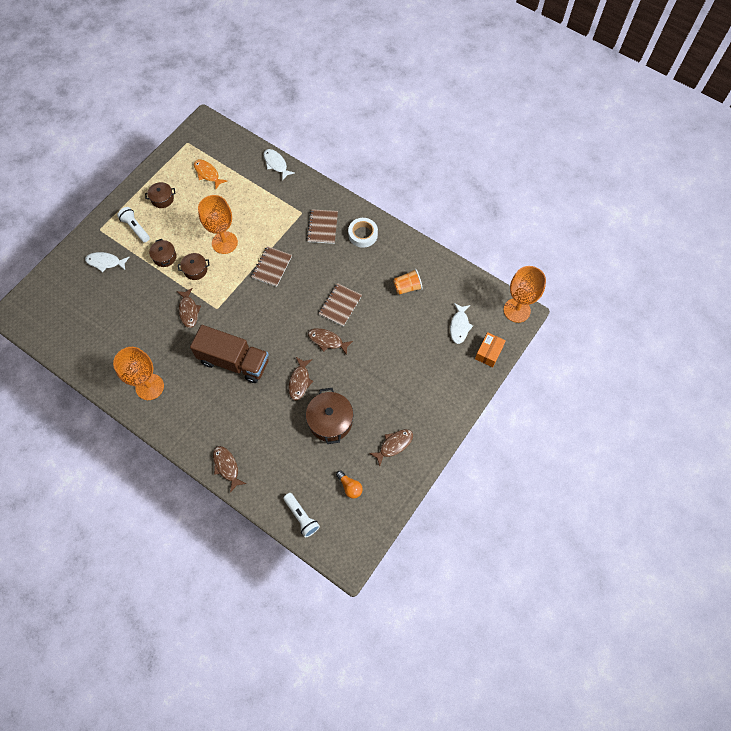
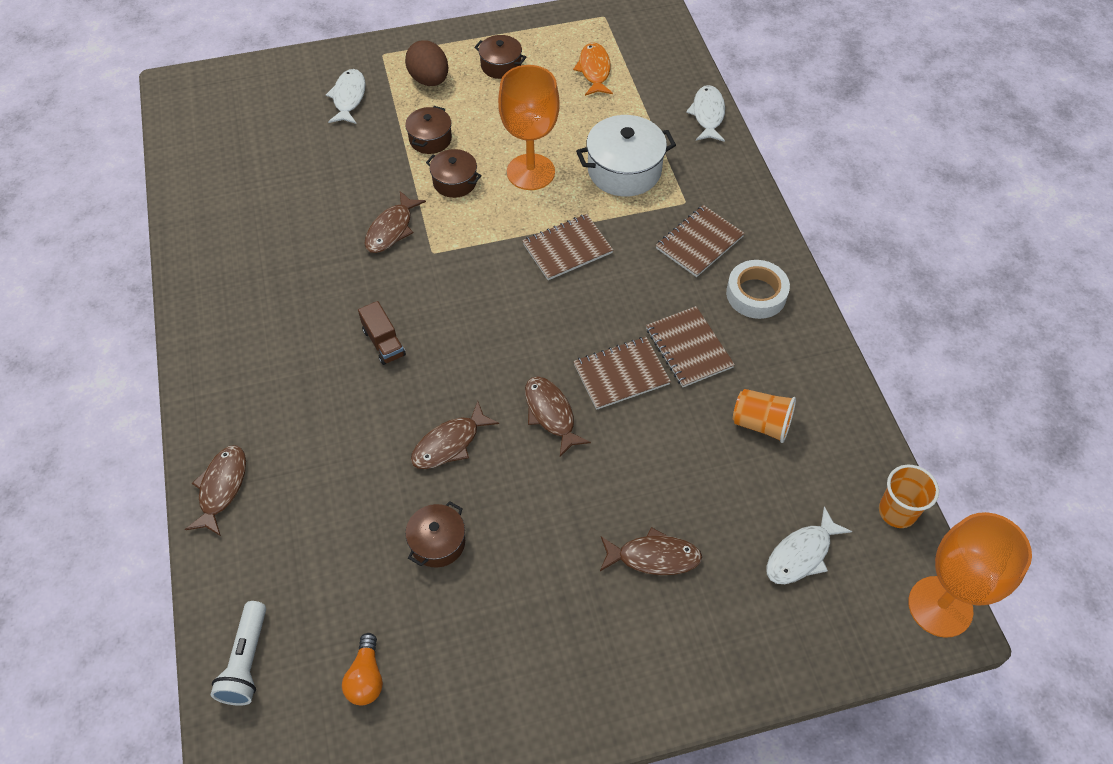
camera: 40 degrees right, 10 degrees down
(105, 262) = (348, 97): white fish -> white fish turned 45 degrees clockwise
(135, 228) = (429, 80): white flashlight -> brown egg
(149, 387) = (238, 293): orange goblet -> none
(234, 361) = (384, 342): brown truck -> brown truck, size x0.43
(264, 214) = (624, 170): none -> white pot
(330, 421) = (437, 542): brown pot -> brown pot, size x0.59
(356, 276) = (689, 348): none -> brown notebook
(394, 445) = (503, 668): brown fish -> brown fish (653, 557)
(478, 286) = (897, 511): none -> orange cup
(489, 352) = (819, 642): orange box -> none

